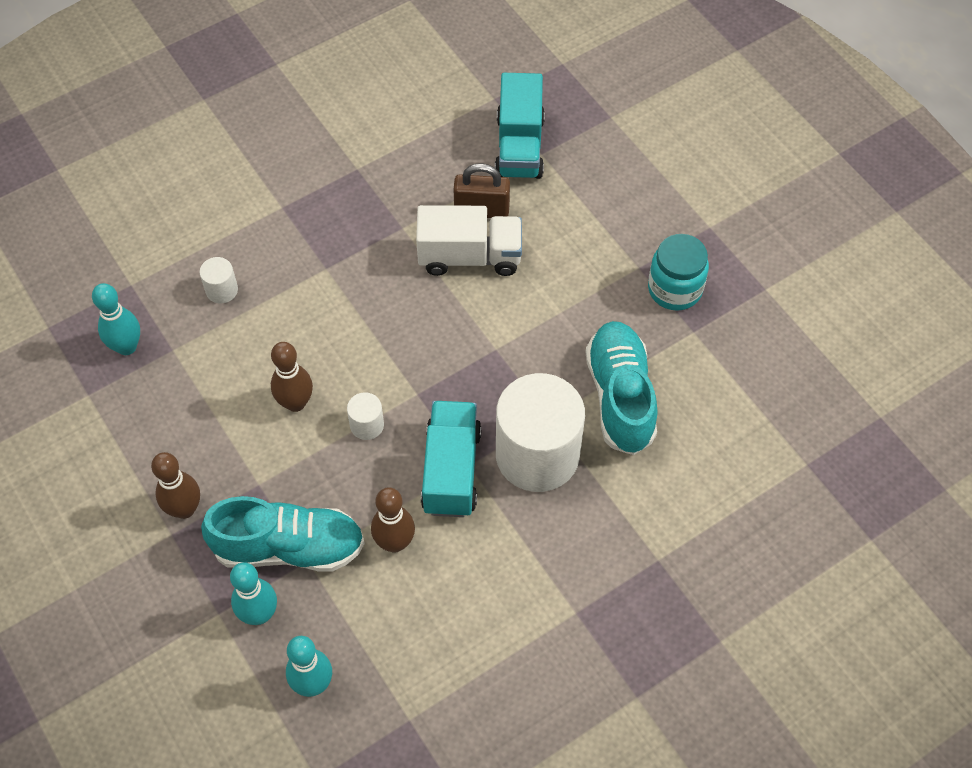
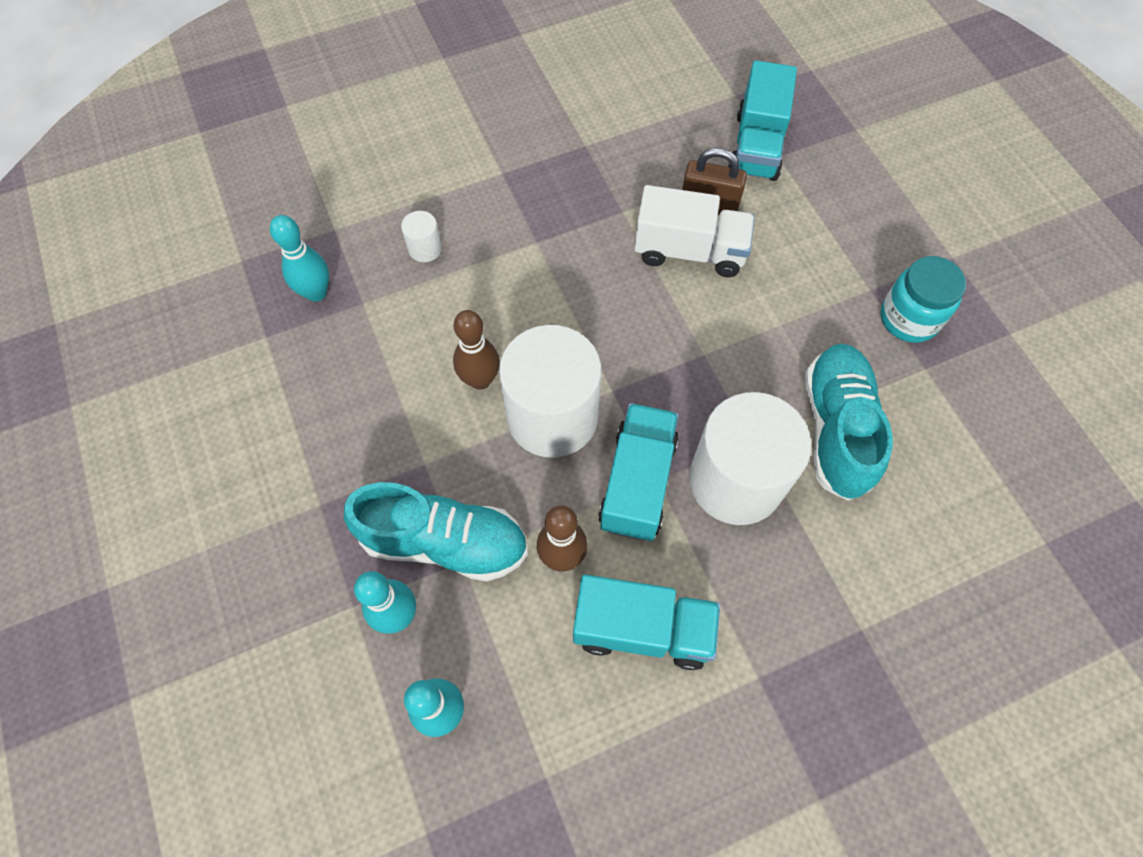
camera: 10 degrees right, 5 degrees up
(184, 509) = (340, 478): brown bowling pin -> none
(367, 425) = (552, 416): white cylinder -> white cylinder, size x2.44
(473, 590) = (642, 629): none -> turquoise truck

